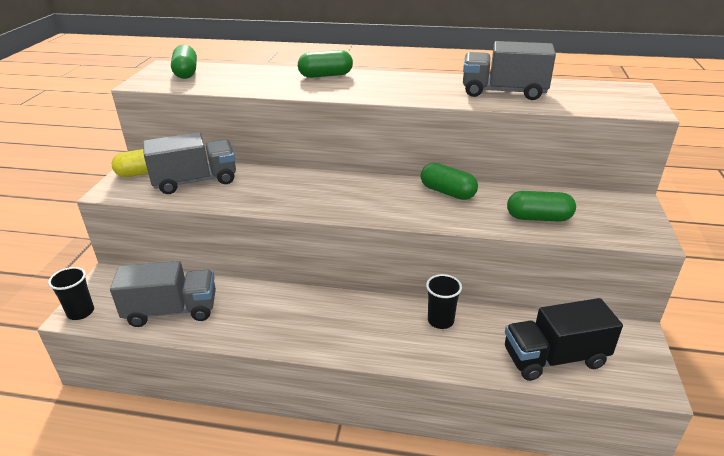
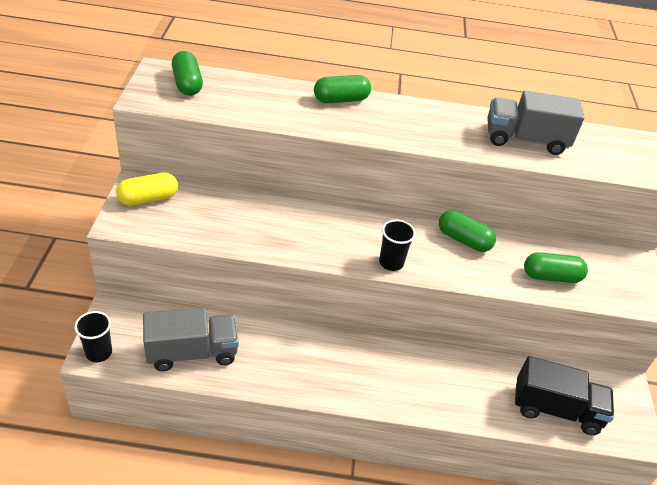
camera: 10 degrees left, 10 degrees up
(195, 181) = (206, 213): grey truck -> none
(440, 321) = (453, 368): black cup -> black cup (391, 262)
(554, 358) = (555, 409): black truck -> black truck turned 150 degrees counterclockwise

